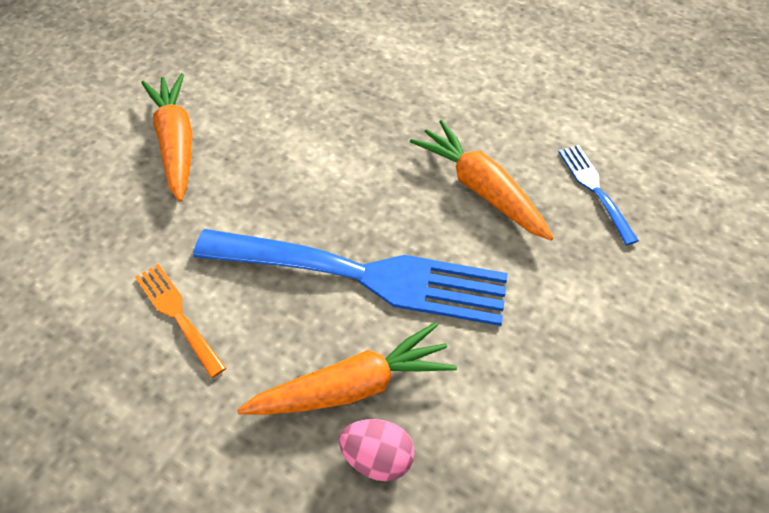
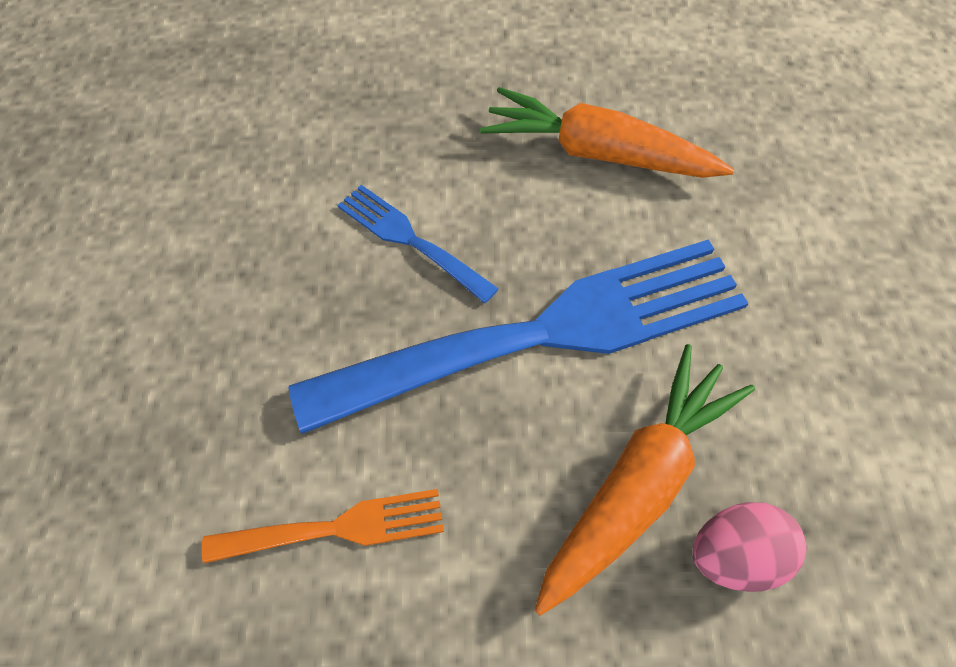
camera: 30 degrees left, 5 degrees up
(176, 142) = (149, 286): orange carrot -> none
(177, 315) = (337, 528): orange fork -> orange fork turned 150 degrees clockwise
(594, 189) = (720, 93): blue fork -> blue fork (410, 240)

